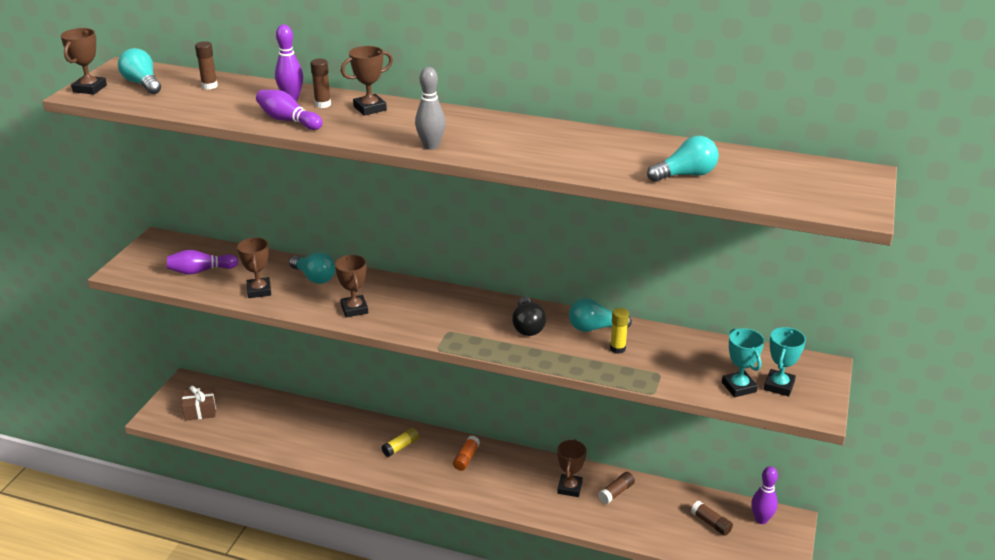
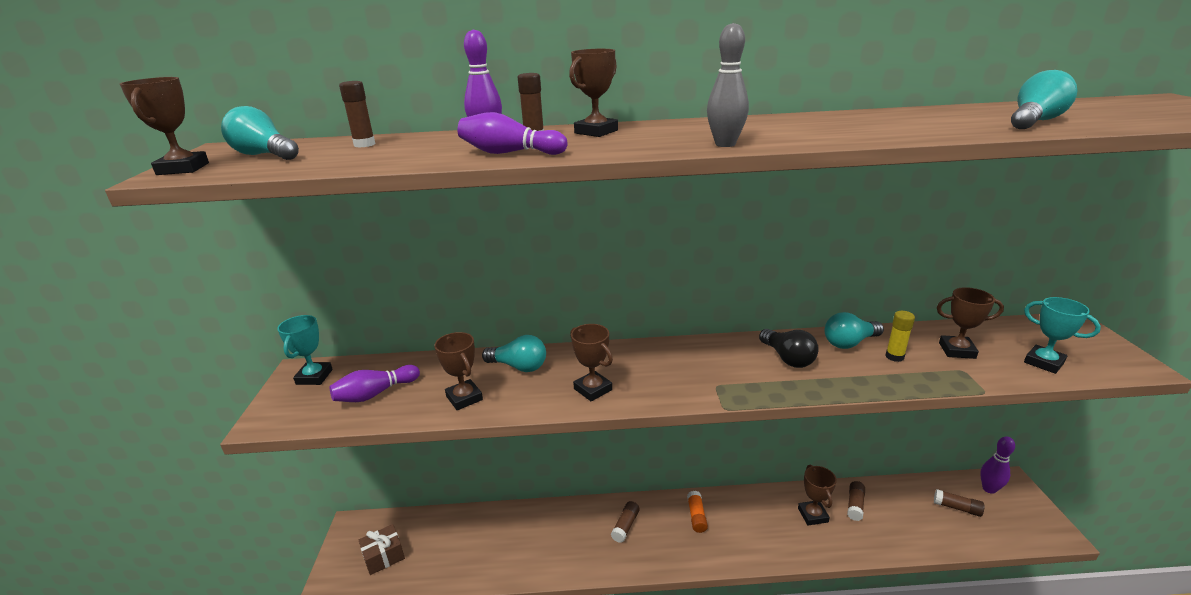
camera: 20 degrees left, 5 degrees down
(401, 447) = (625, 526): yellow glue stick -> brown glue stick
(678, 358) = (957, 350): none -> brown trophy
(779, 386) = (1071, 351): turquoise trophy -> turquoise trophy (314, 377)

